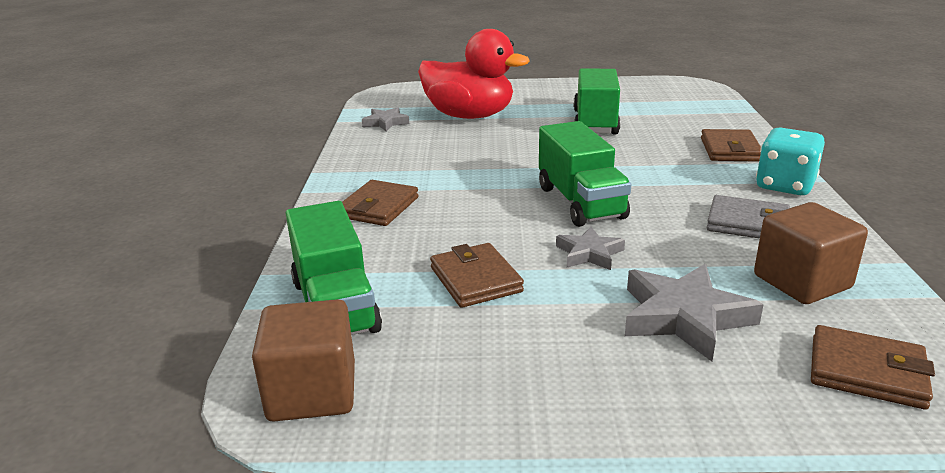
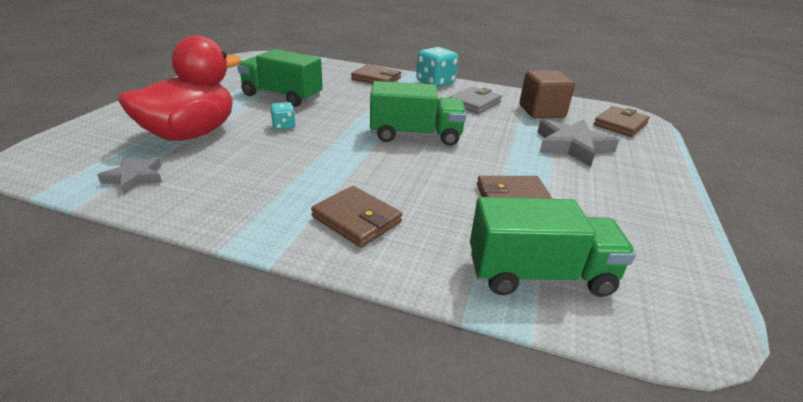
camera: 75 degrees left, 5 degrees up
(312, 392) = (670, 305): brown cube -> none
(525, 140) = (284, 126): none -> turquoise dice
(589, 253) = (491, 151): grey star -> none

